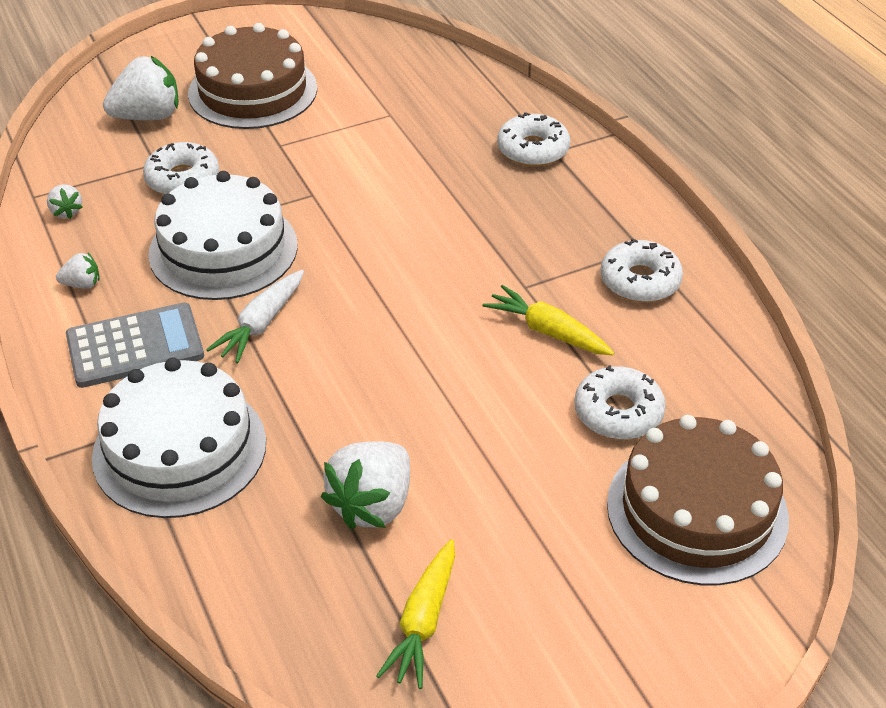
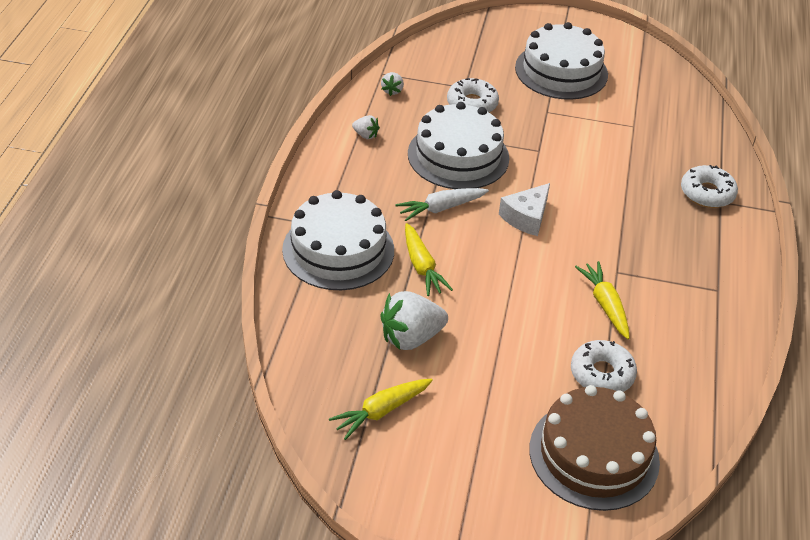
camera: 35 degrees right, 0 degrees up
(135, 346) = (363, 183): grey calculator -> none
(148, 116) = (485, 57): white strawberry -> none
(253, 91) = (561, 71): brown cake -> white cake
(304, 408) = (422, 266): none -> yellow carrot
(370, 279) = (526, 217): none -> white cheese
(640, 281) = (696, 308): white donut -> none

